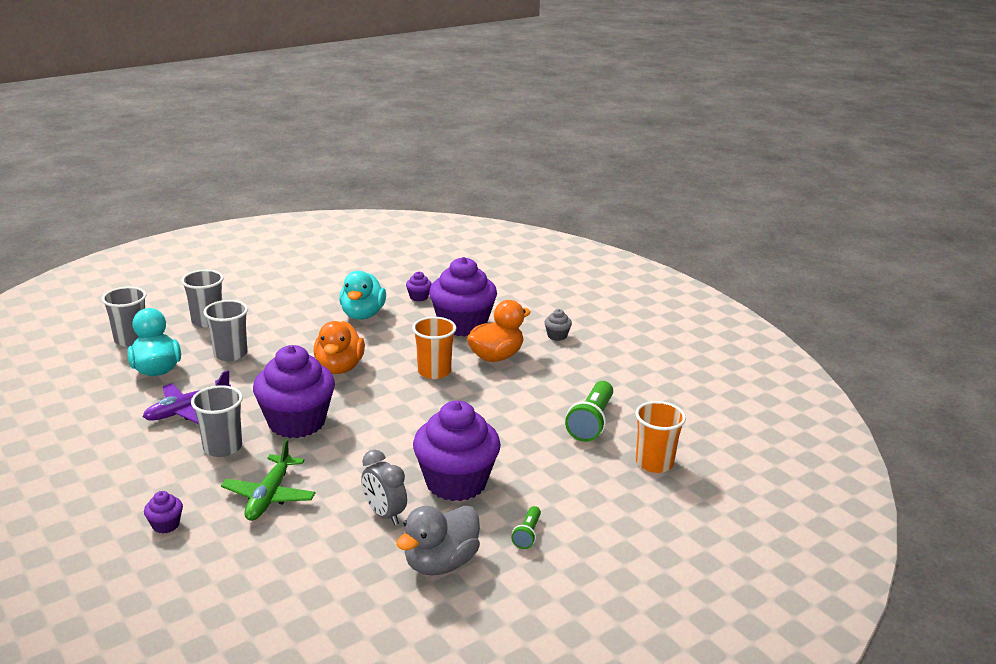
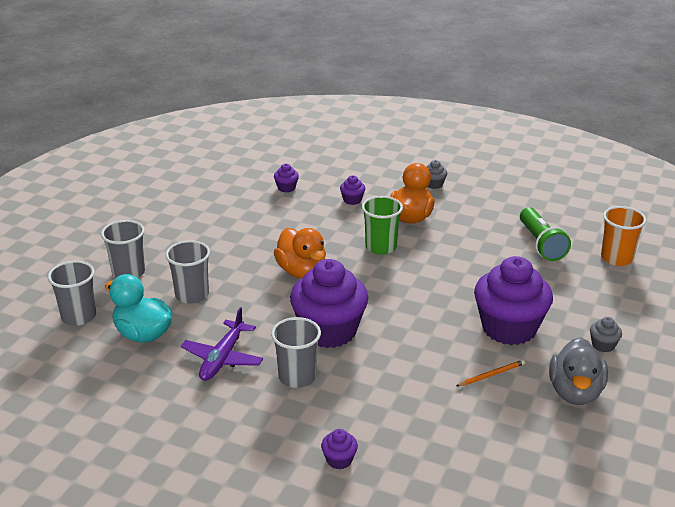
camera: 30 degrees left, 5 degrees up
(269, 496) = (389, 399): green plane -> none
(362, 315) = (260, 219): turquoise duck -> none
(384, 514) = (491, 375): grey clock -> orange pencil
(434, 372) = (381, 247): orange cup -> green cup
(462, 325) = (352, 200): purple cupcake -> purple cupcake, size x0.40
(527, 534) = (603, 345): green flashlight -> grey cupcake

